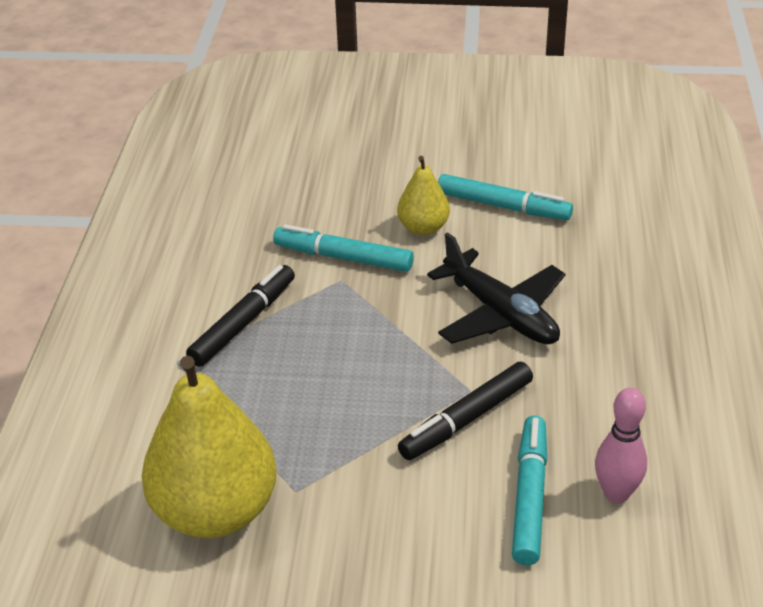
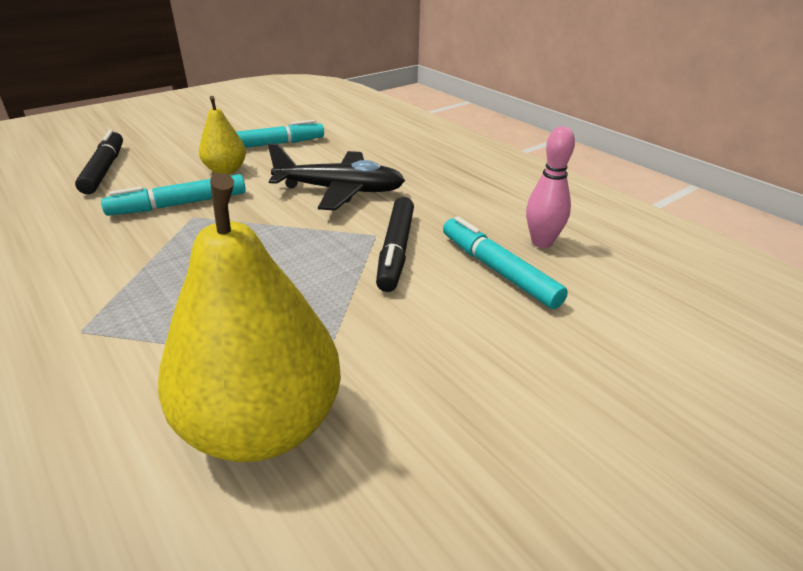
camera: 45 degrees left, 5 degrees down
(243, 323) = (128, 274): black marker -> black marker (104, 169)

